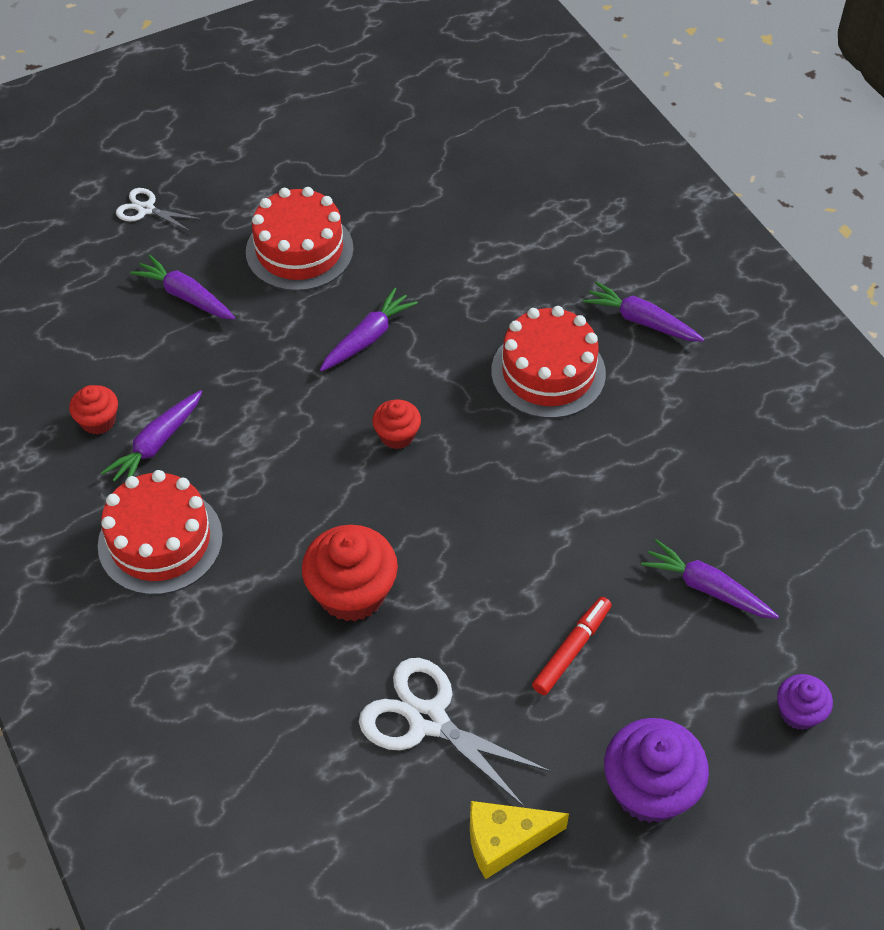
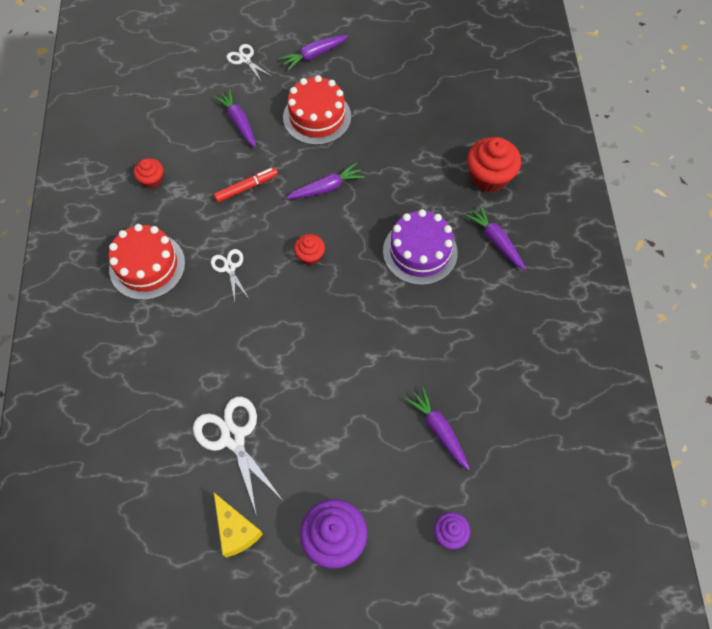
camera: 25 degrees right, 10 degrees up
(157, 444) = (175, 207): purple carrot -> purple carrot (314, 55)
(288, 495) = (229, 268): none -> white scissors
(352, 592) = (233, 342): red cupcake -> red cupcake (489, 177)
(505, 841) = (236, 530): yellow cheese -> yellow cheese turned 135 degrees counterclockwise
(548, 372) = (420, 252): red cake -> purple cake
(572, 650) = (337, 432): red marker -> red marker (246, 187)

